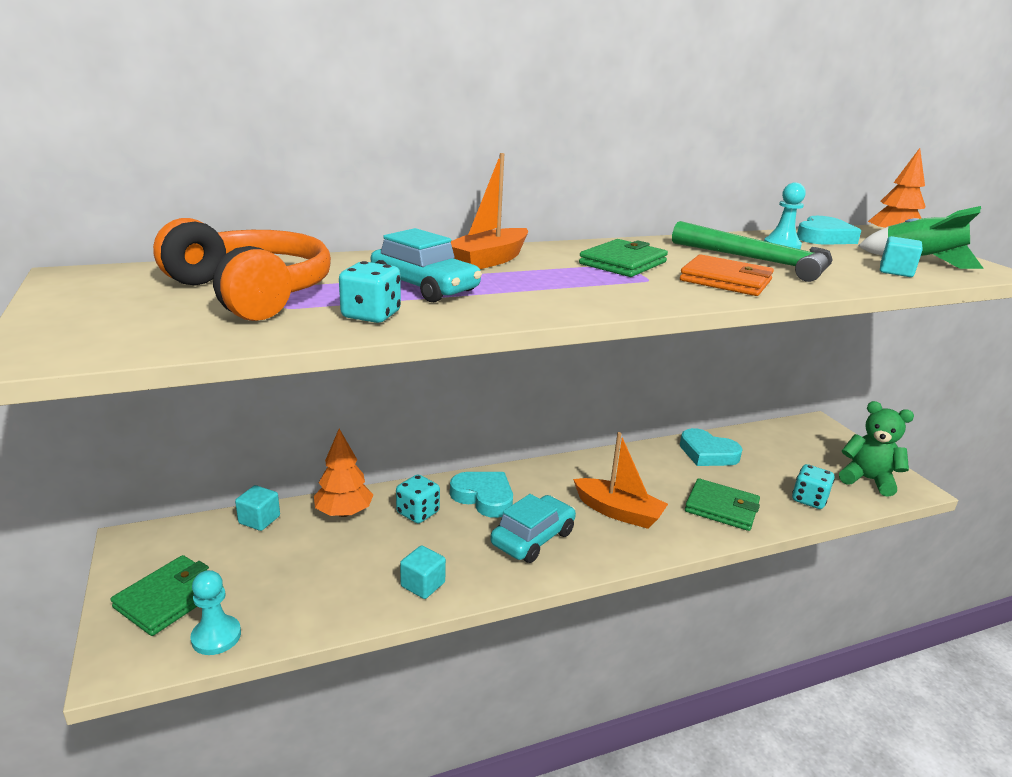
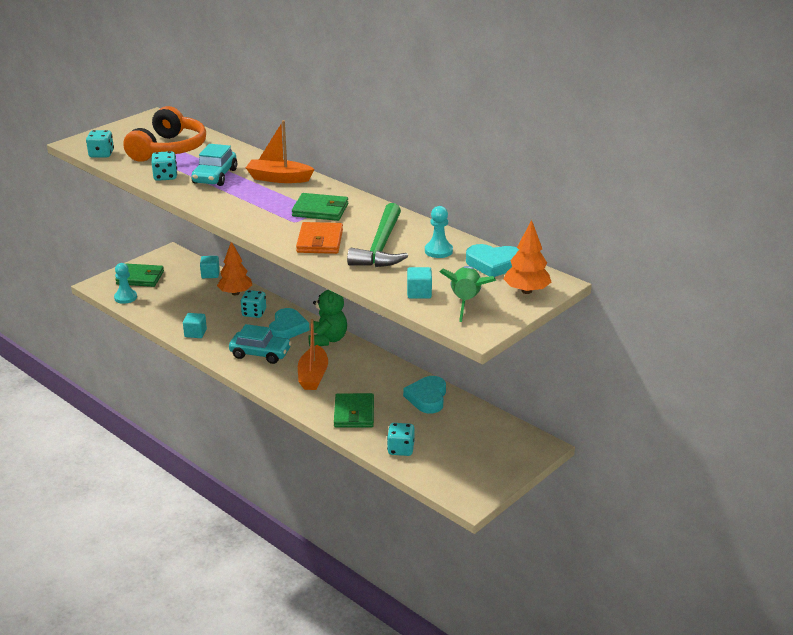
camera: 65 degrees right, 5 degrees up
(158, 342) = (101, 154): none -> turquoise dice
(867, 480) = (460, 476): green teddy bear -> green teddy bear (327, 339)

